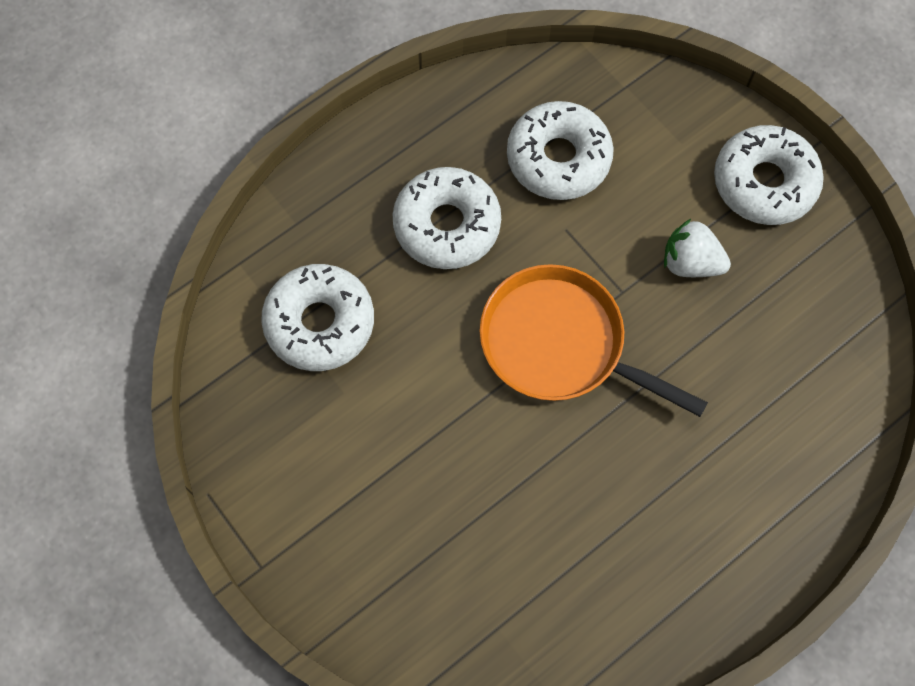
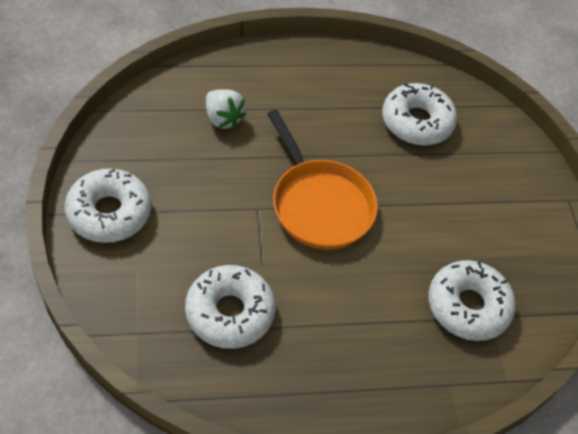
camera: 155 degrees left, 15 degrees down
(447, 225) = (341, 316): white donut -> white donut (416, 122)
(690, 262) = (201, 198): white strawberry -> white strawberry (223, 119)

